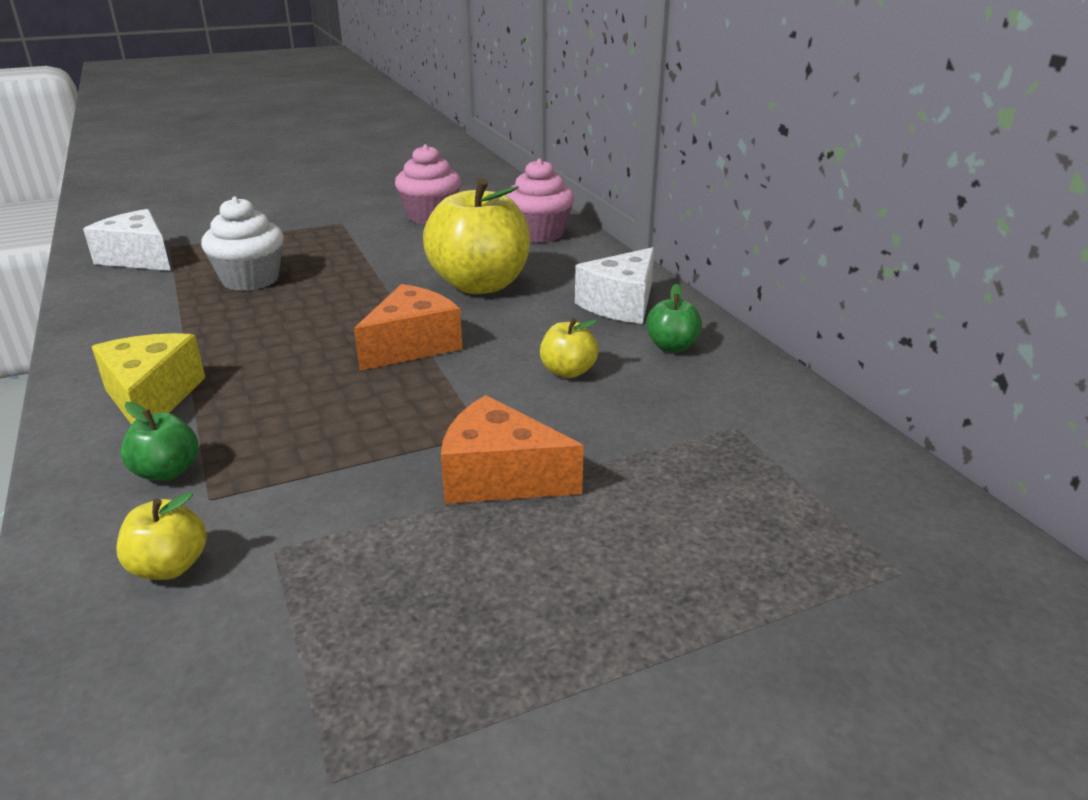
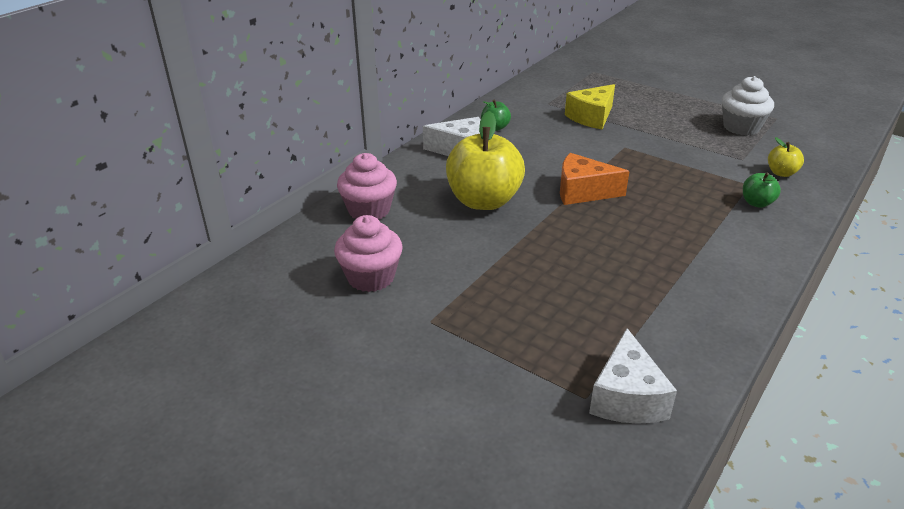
camera: 120 degrees left, 5 degrees up
(152, 398) = (734, 242): yellow cheese -> yellow cheese (591, 117)
(250, 280) = (584, 299): white cupcake -> white cupcake (741, 127)
(499, 477) = (644, 135): orange cheese -> none
(568, 371) = (551, 144): yellow apple -> none

